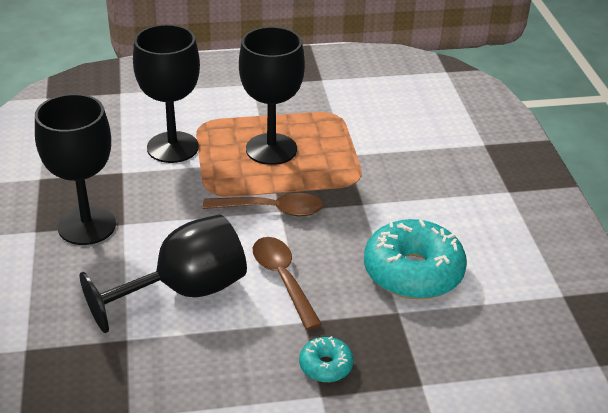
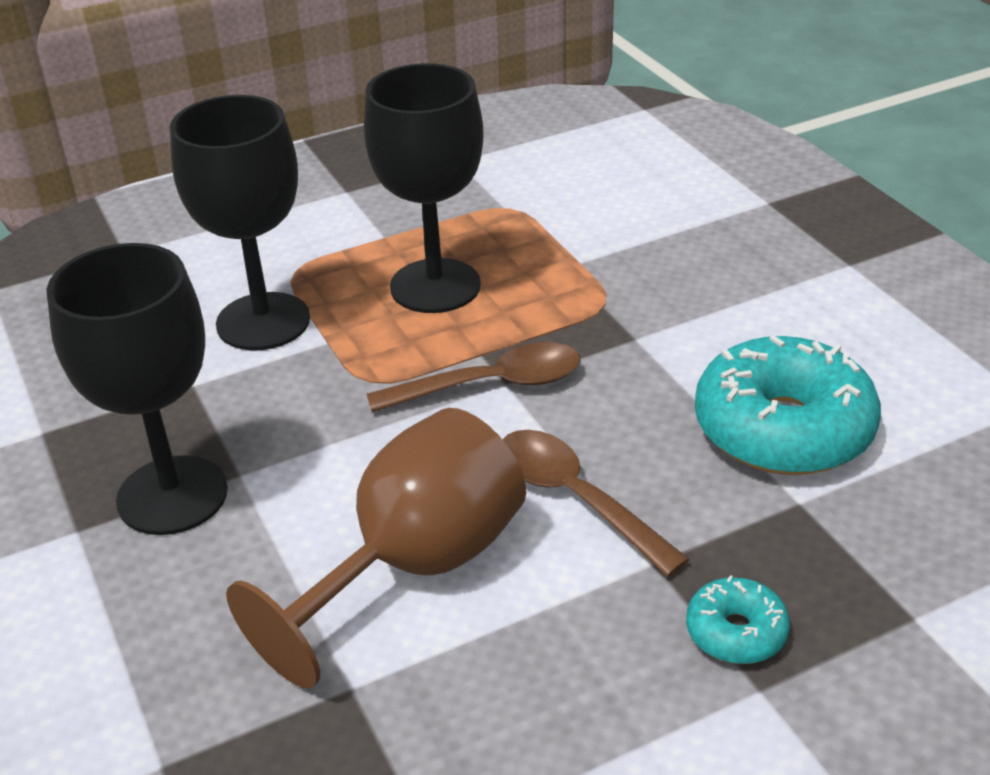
camera: 15 degrees left, 0 degrees up
(185, 291) = (414, 567): black goblet -> brown goblet

